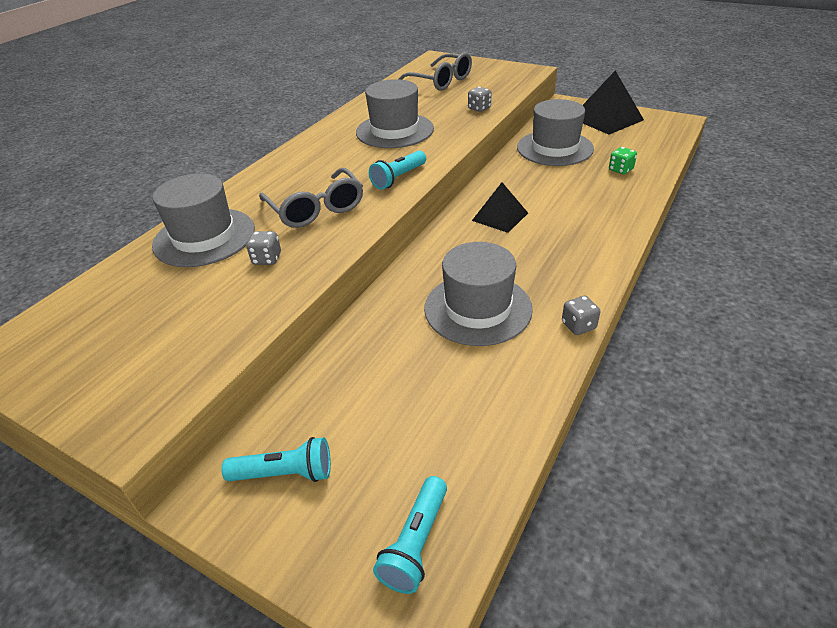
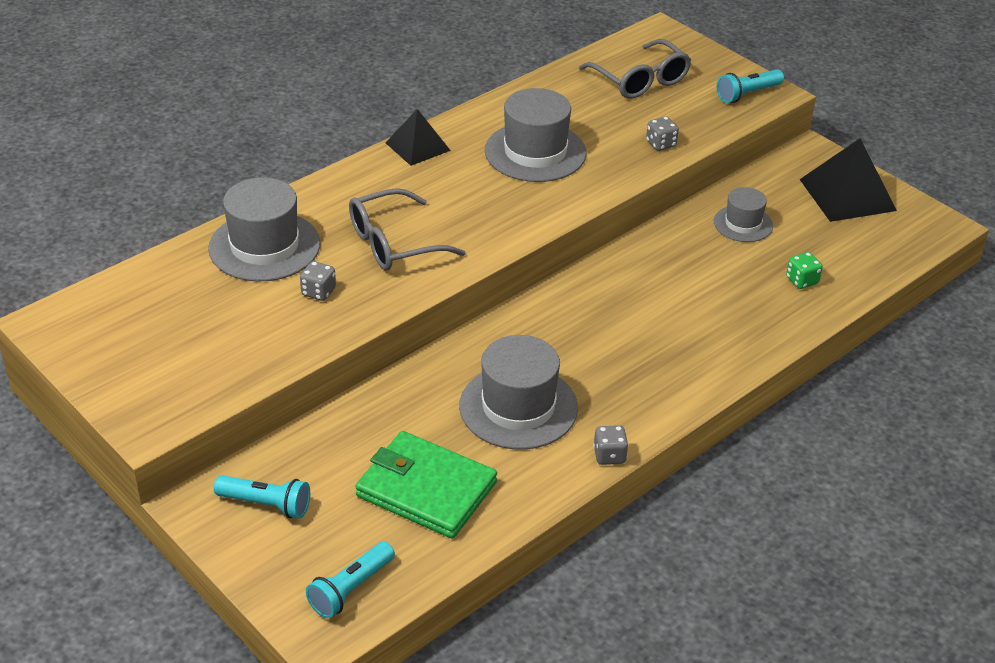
camera: 15 degrees right, 0 degrees up
(316, 209) = (393, 243): grey glasses -> grey glasses turned 75 degrees clockwise
(398, 178) = (502, 227): turquoise flashlight -> turquoise flashlight (747, 94)
(438, 405) = (426, 489): none -> green wallet
(500, 216) = (610, 304): black pyramid -> black pyramid (417, 146)
(554, 148) = (743, 224): grey hat -> grey hat, size x0.58

